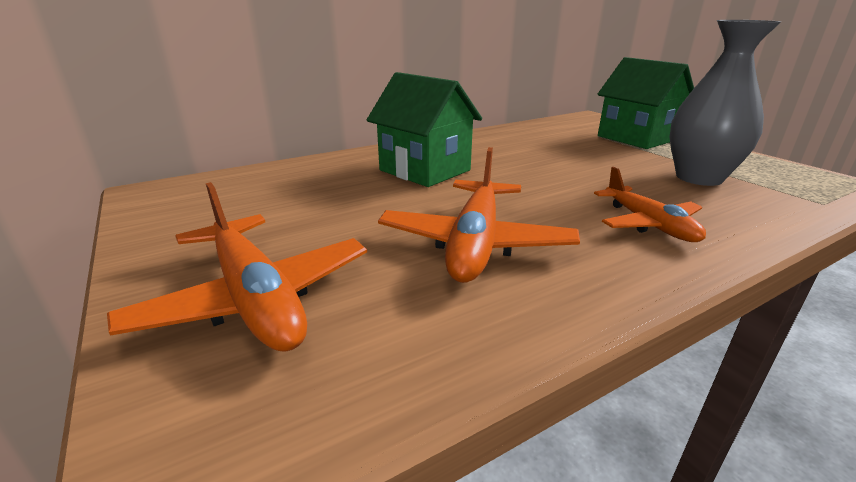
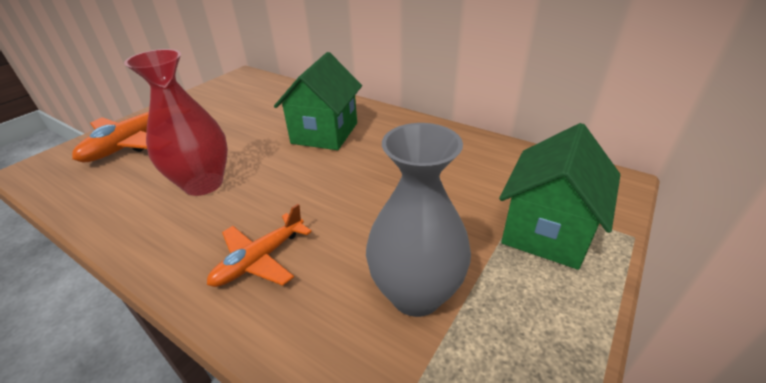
camera: 65 degrees right, 10 degrees up
(475, 243) = (203, 184): orange plane -> red vase

